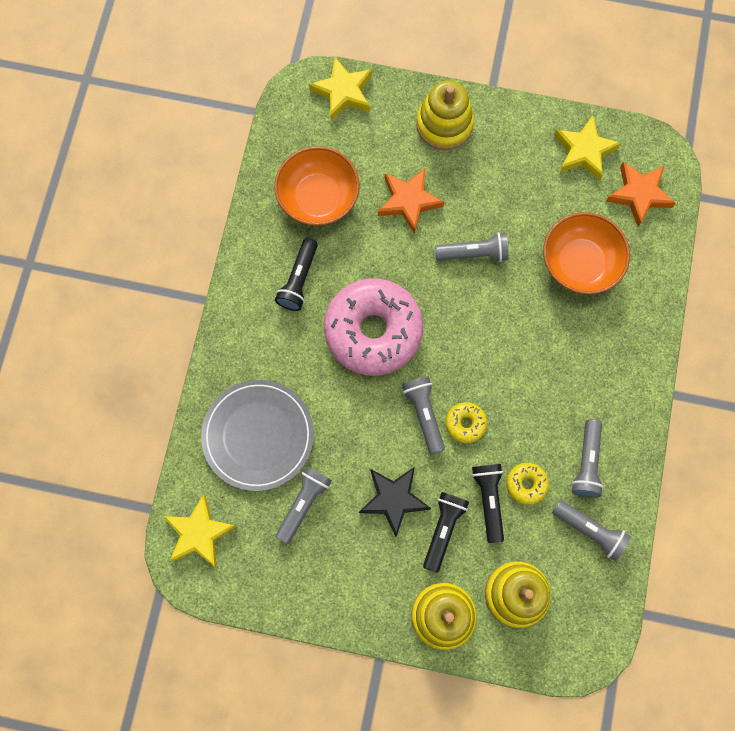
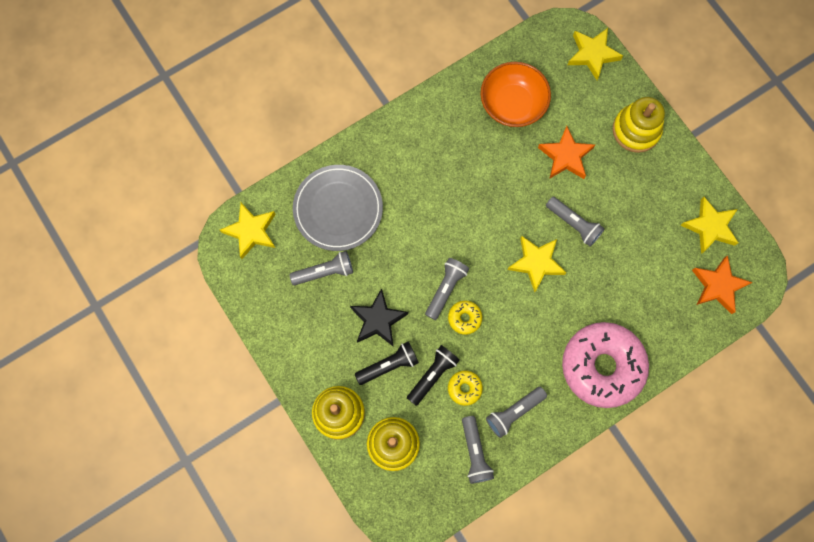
camera: 45 degrees right, 0 degrees up
(299, 280) = (452, 142): black flashlight -> none
(373, 331) = (465, 212): pink donut -> pink donut (602, 366)
(476, 317) = (536, 263): none -> yellow star
(580, 263) = (635, 291): orange bowl -> none

